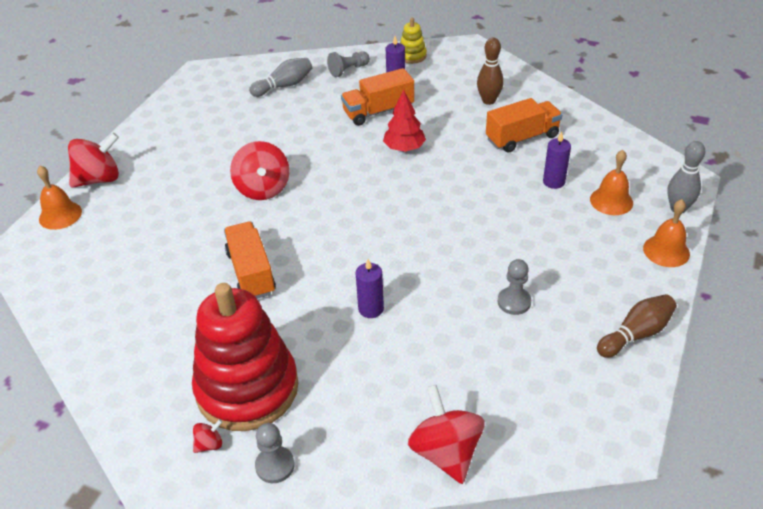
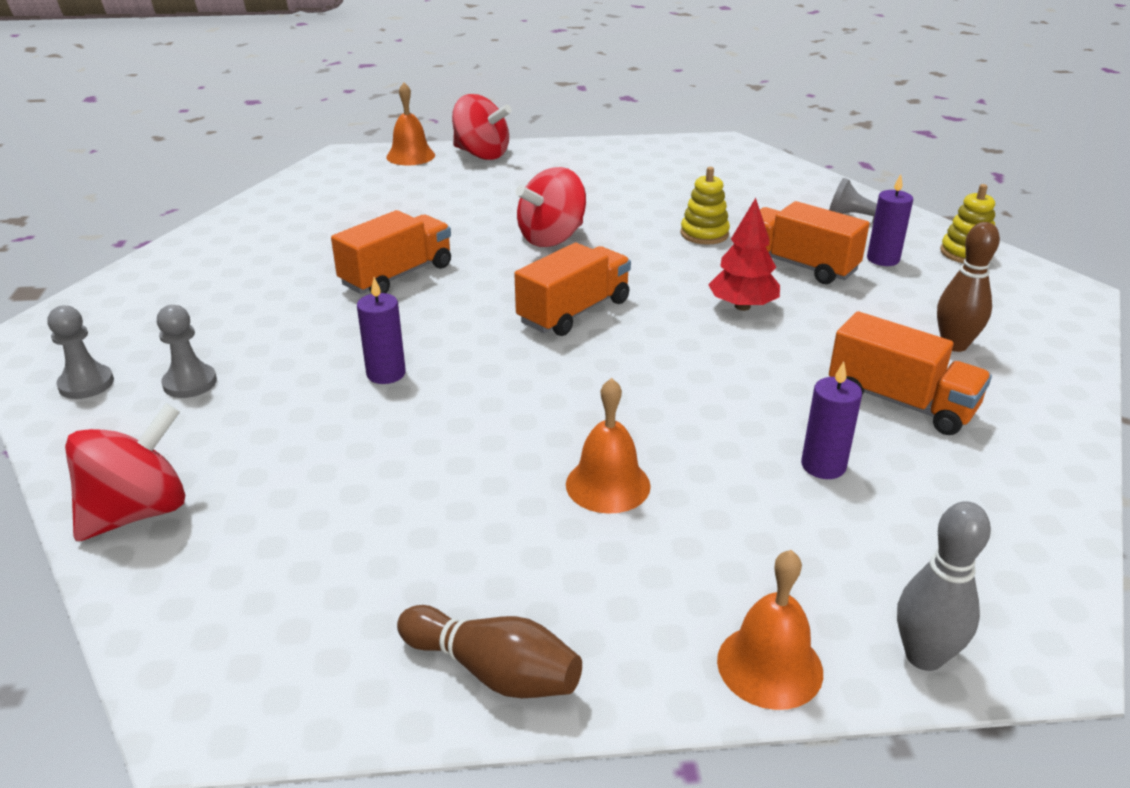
camera: 60 degrees right, 10 degrees down
(209, 444) = (110, 333): red spinning top -> none
(247, 388) = (204, 330): red stacking toy -> none
(284, 86) = (765, 192): grey bowling pin -> none
(314, 128) = (704, 234): none -> yellow stacking toy
(360, 210) = (574, 312): none -> orange truck
(514, 302) = (482, 498): grey pawn -> grey pawn (190, 383)
(611, 201) = (845, 550): orange bell -> orange bell (608, 485)

